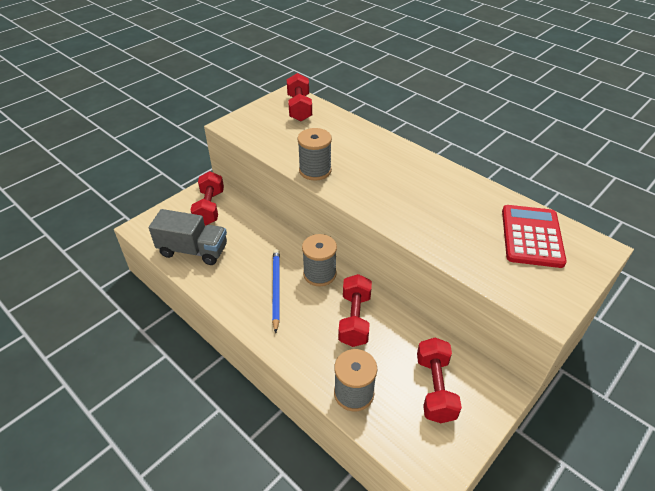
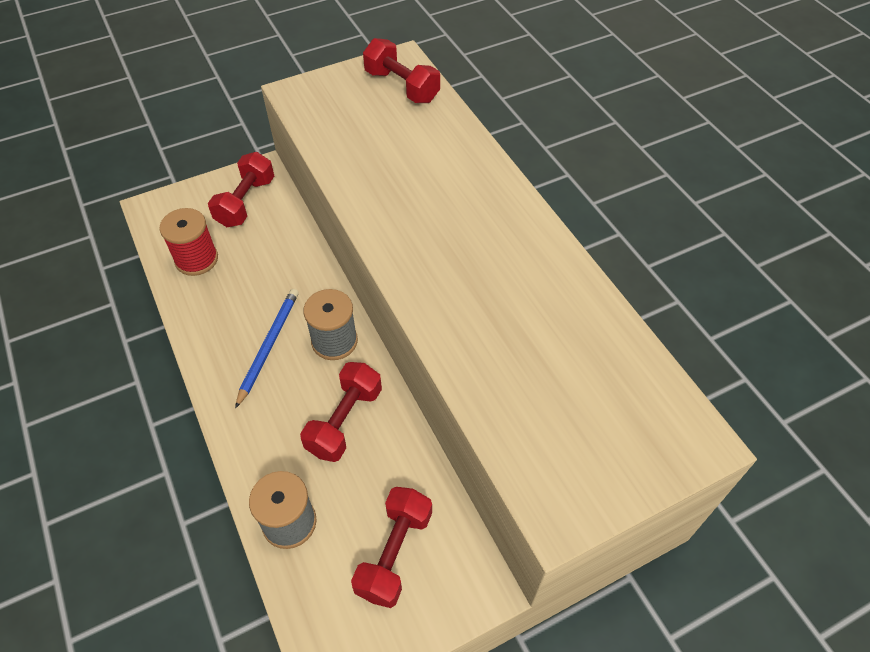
camera: 20 degrees right, 10 degrees up
(193, 250) = (196, 259): grey truck -> red spool
(299, 108) = (402, 86): red dumbbell -> red dumbbell turned 60 degrees counterclockwise
(315, 170) = (365, 196): grey spool -> none
(531, 236) = (608, 390): red calculator -> none

